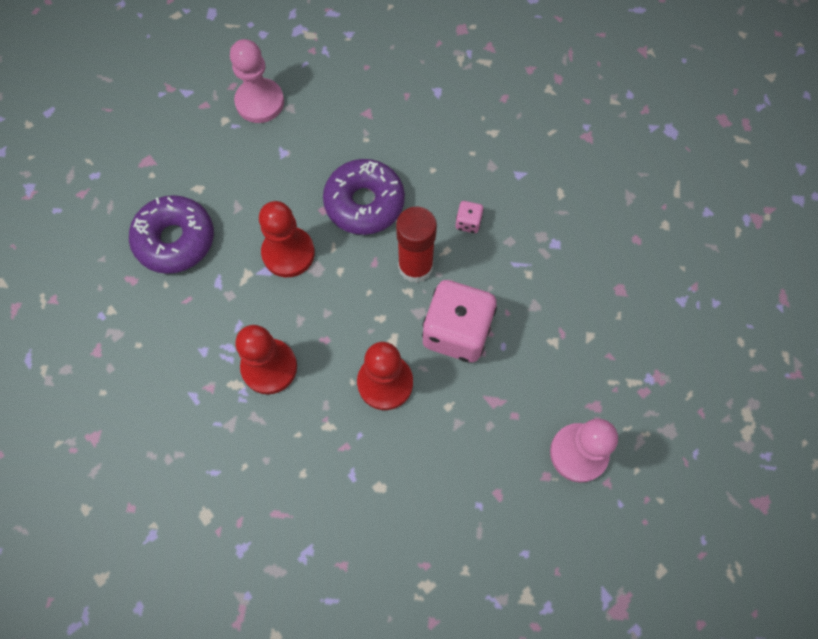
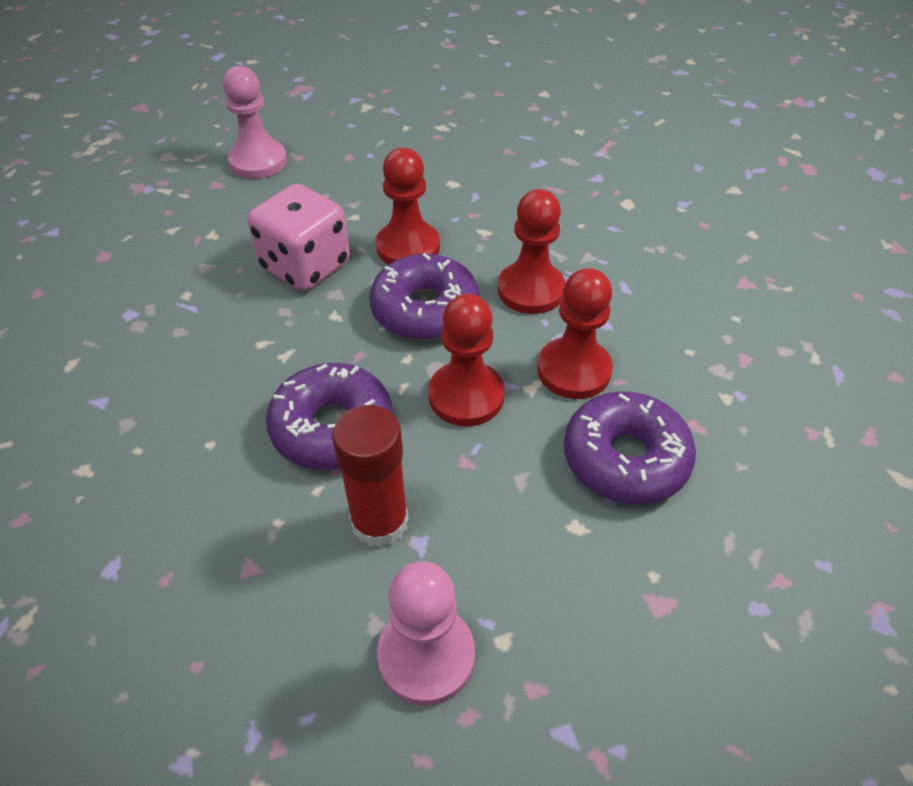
camera: 160 degrees left, 20 degrees down
(220, 298) = (573, 370): none -> red pawn
(344, 319) = (425, 310): none -> purple donut
(415, 266) = (311, 336): red glue stick -> red glue stick (379, 522)
(468, 223) = (212, 364): pink dice -> none

